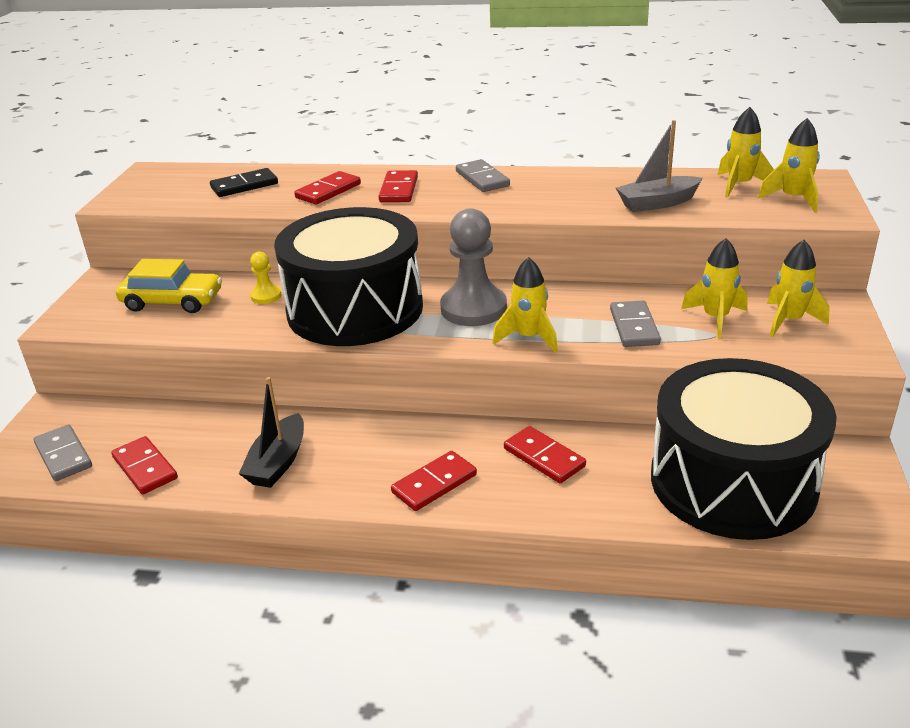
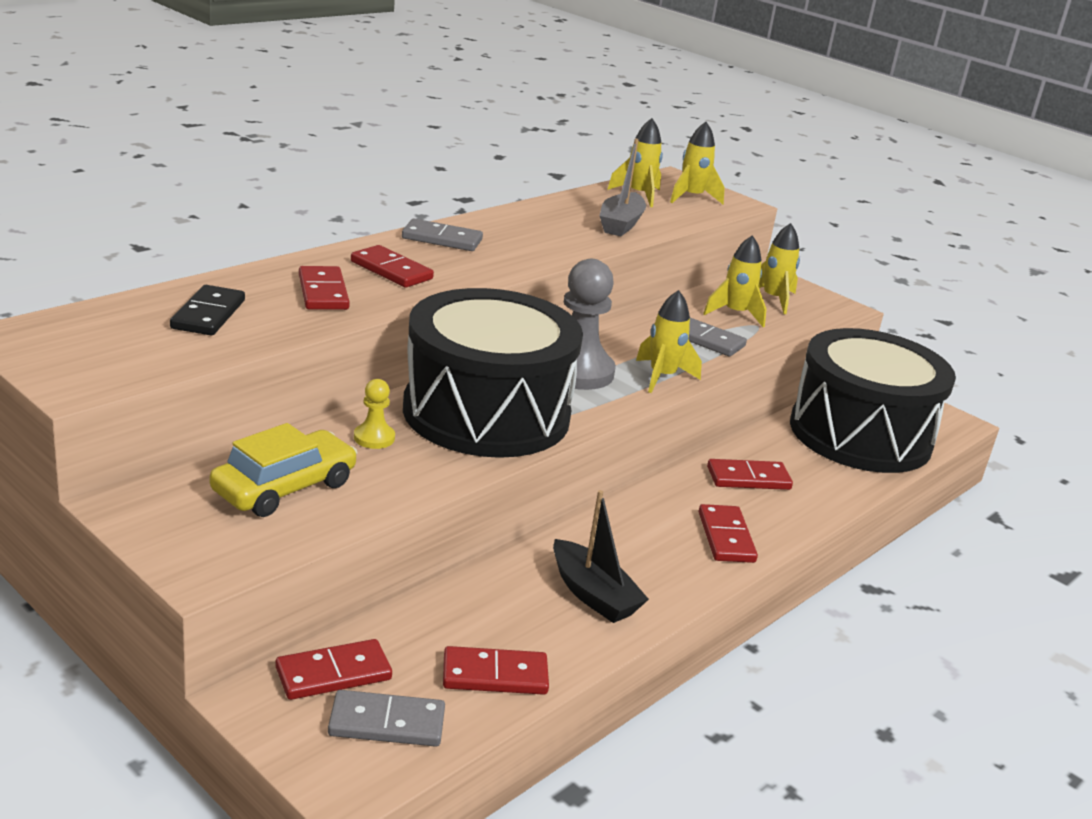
camera: 60 degrees left, 5 degrees down
(94, 418) = (333, 673): none -> red domino

